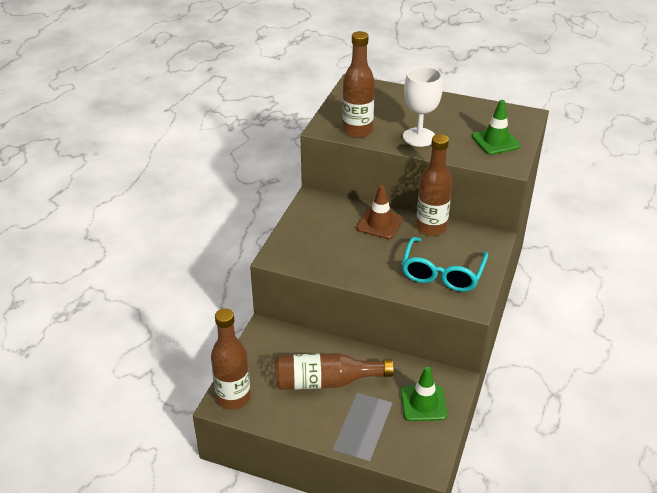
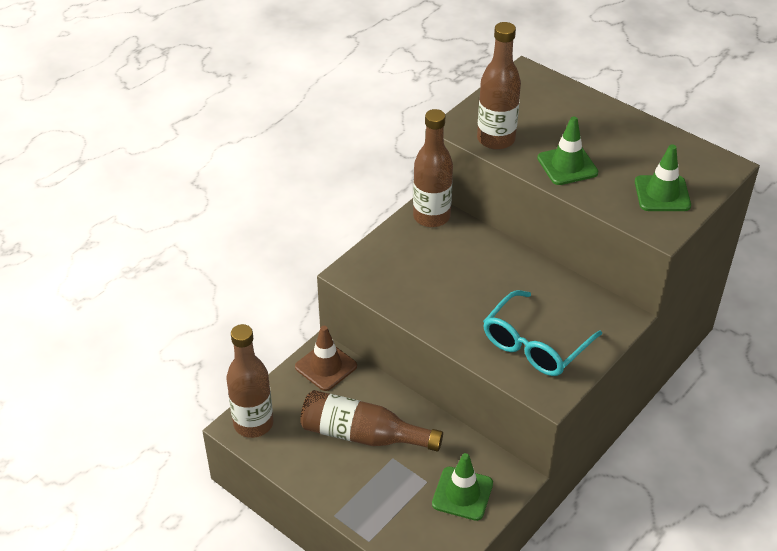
camera: 20 degrees right, 5 degrees up
(379, 224) = (492, 261): brown traffic cone -> brown traffic cone (326, 366)
(419, 137) = (567, 165): white goblet -> green traffic cone
(431, 228) = (552, 282): brown bottle -> brown bottle (431, 217)

